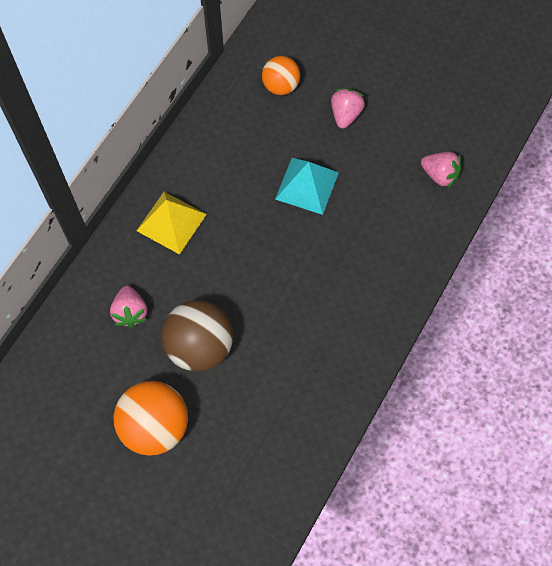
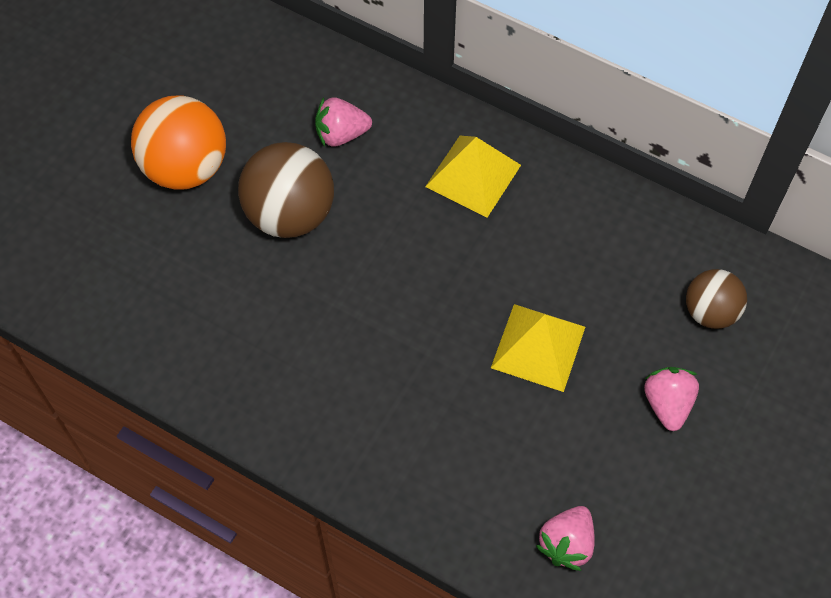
camera: 90 degrees right, 5 degrees down
(280, 86) = (710, 312): orange ball -> brown ball
(307, 185) = (538, 347): turquoise pyramid -> yellow pyramid
(345, 114) = (667, 404): pink strawberry -> pink strawberry turned 105 degrees counterclockwise

